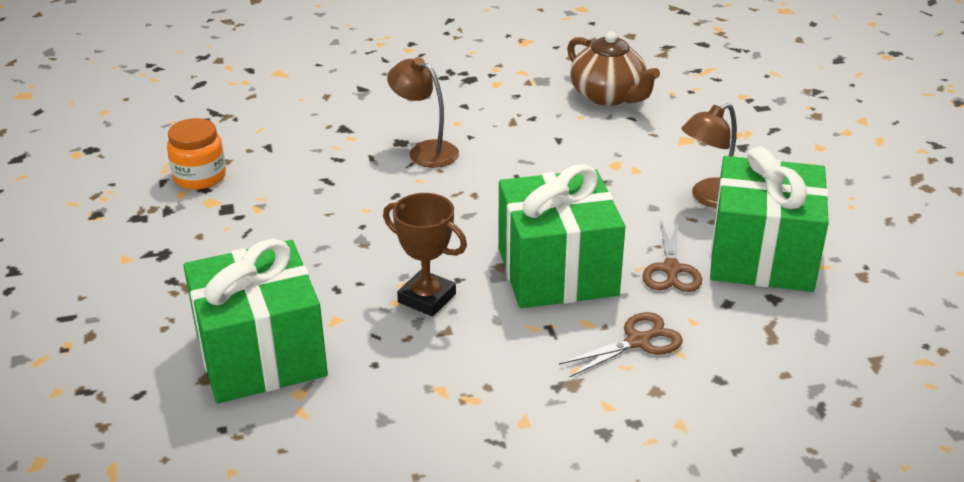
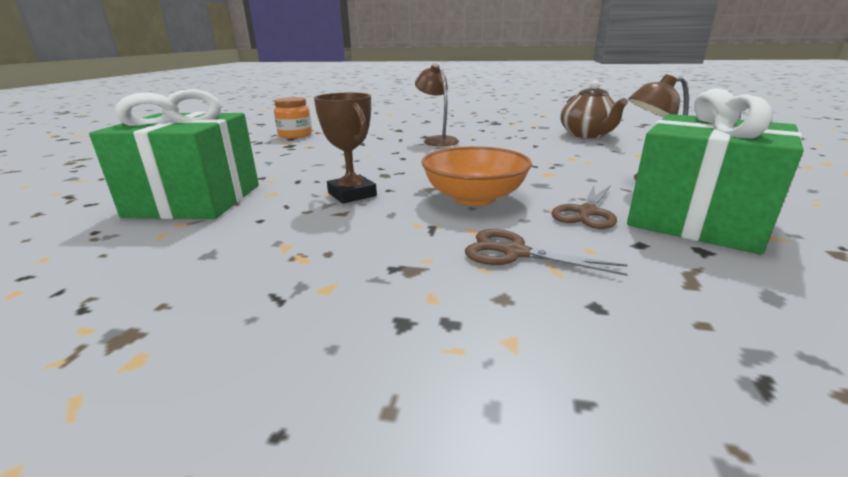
camera: 25 degrees right, 10 degrees down
(557, 271) = (474, 198): green gift -> orange bowl
(638, 341) = (514, 253): brown scissors -> brown scissors turned 150 degrees counterclockwise

